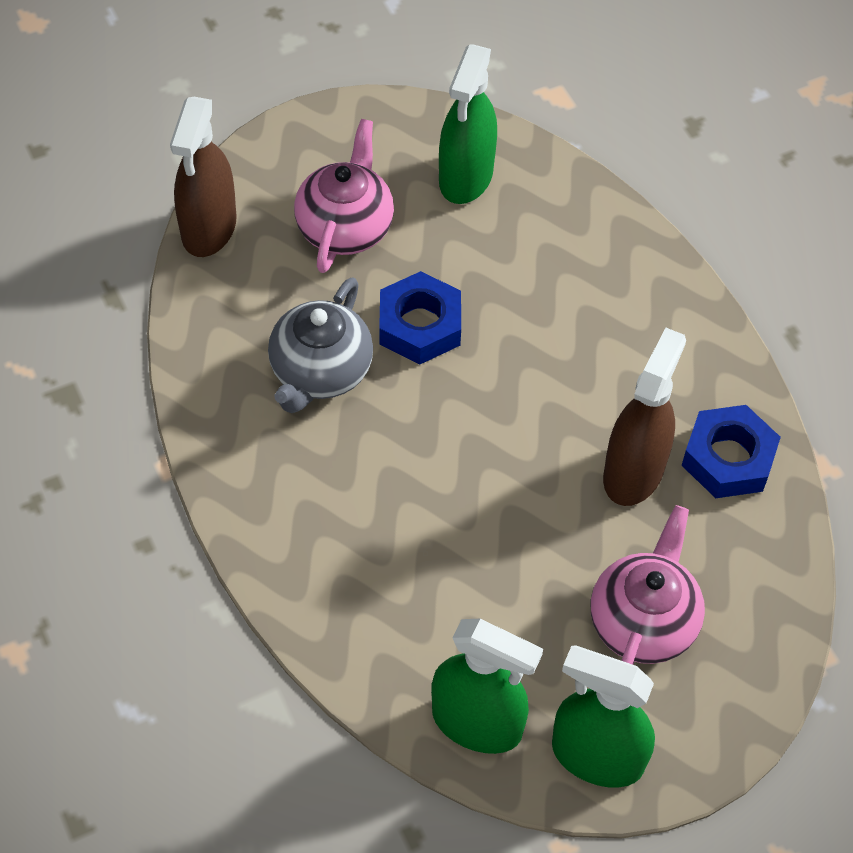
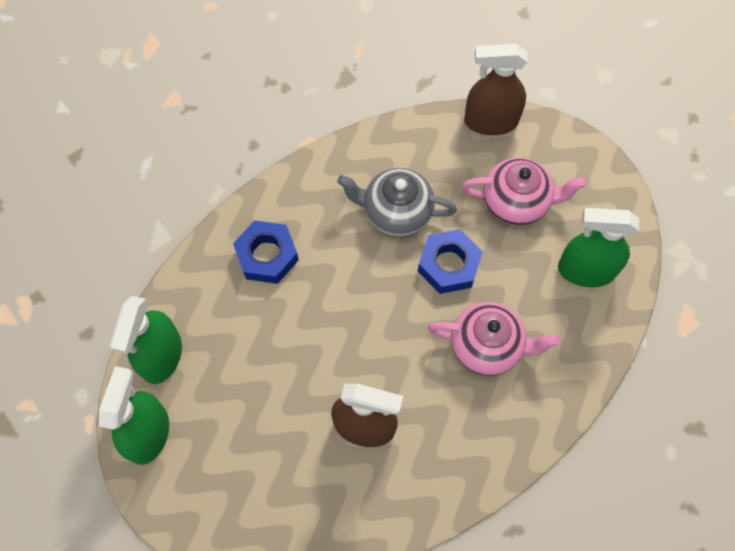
camera: 80 degrees right, 10 degrees up
(643, 621) = (249, 450): pink teapot -> pink teapot (487, 346)
(728, 458) = (390, 492): blue nut -> blue nut (267, 255)

